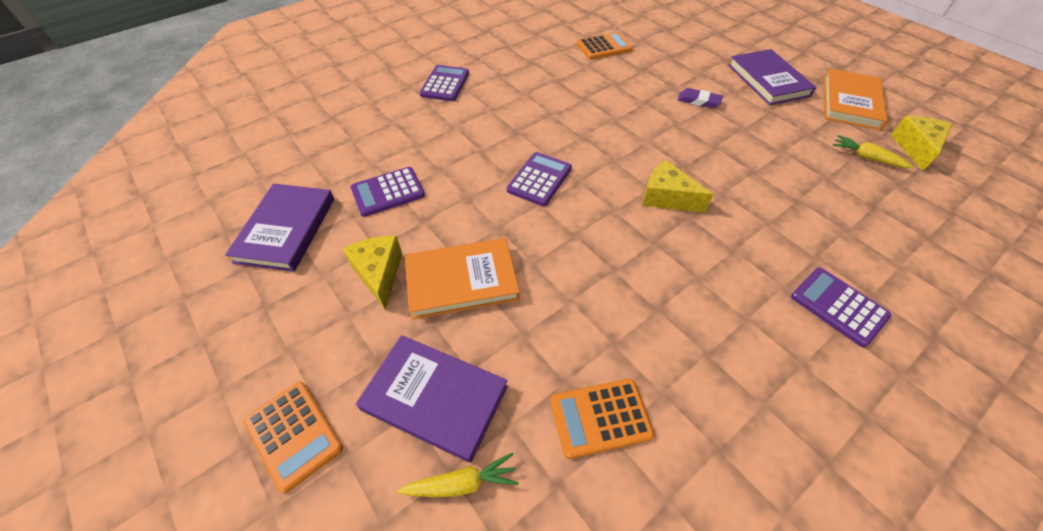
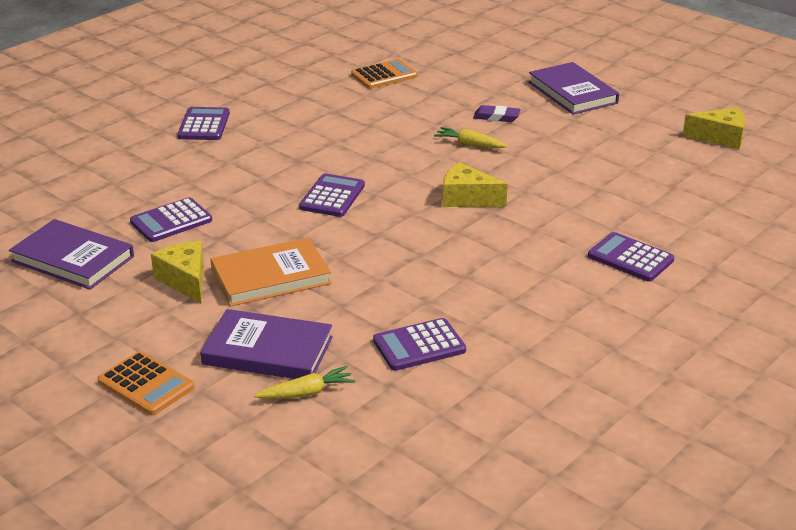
camera: 10 degrees left, 20 degrees down
(286, 229) = (73, 259): purple book -> purple book turned 60 degrees counterclockwise
(600, 418) = (419, 346): orange calculator -> purple calculator
(850, 102) = (659, 105): orange book -> none
(866, 157) = (670, 150): yellow carrot -> yellow carrot (469, 144)
(915, 148) = (720, 138): yellow cheese -> yellow cheese turned 90 degrees clockwise

